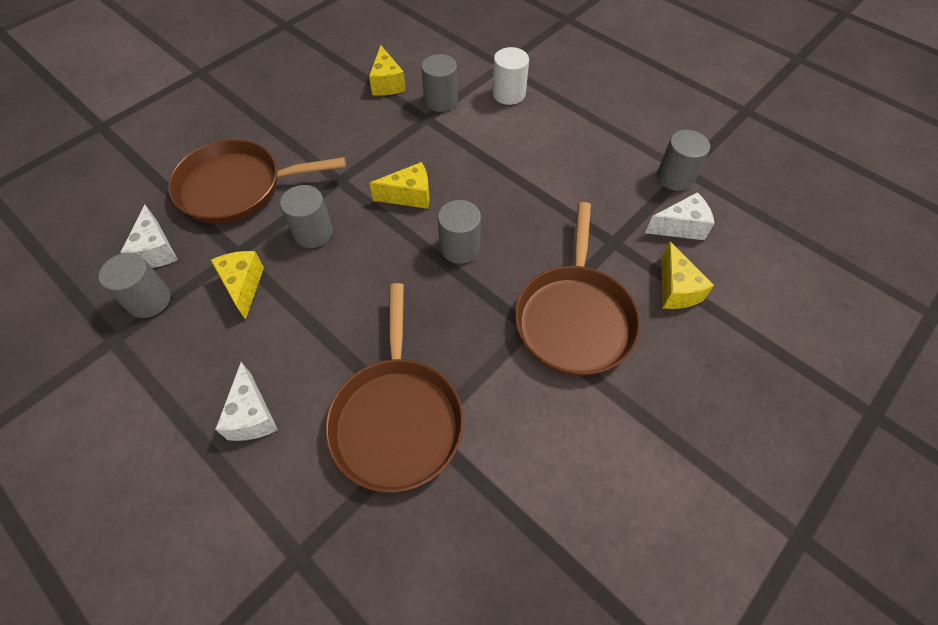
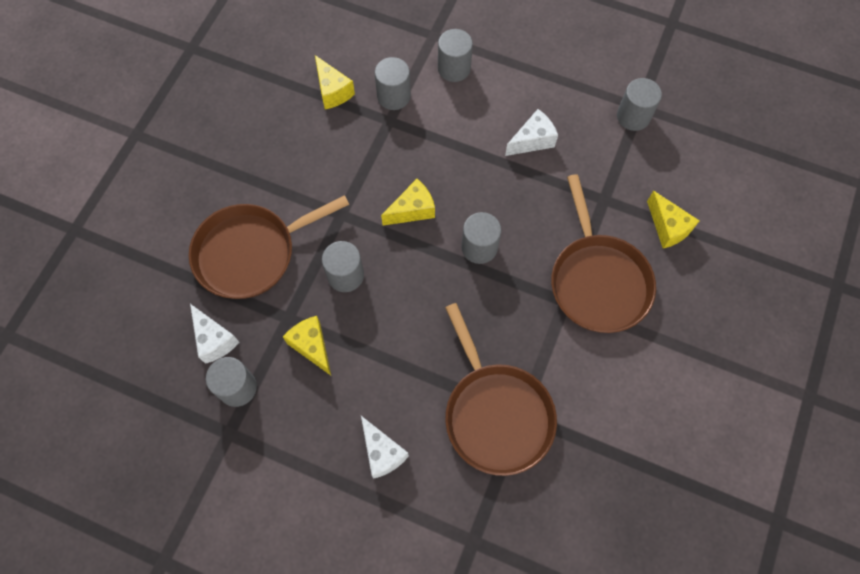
camera: 20 degrees left, 10 degrees up
(508, 94) = (454, 68): white cylinder -> grey cylinder
(680, 227) = (653, 166): white cheese -> white cheese (532, 140)

